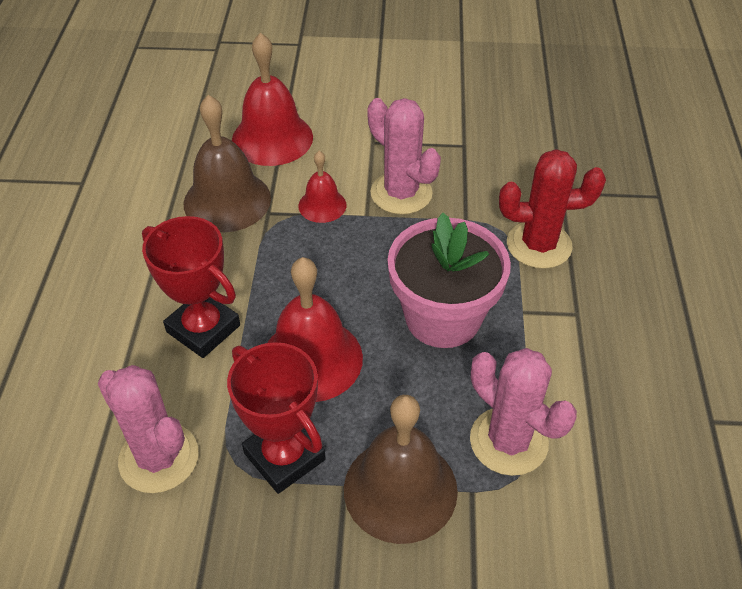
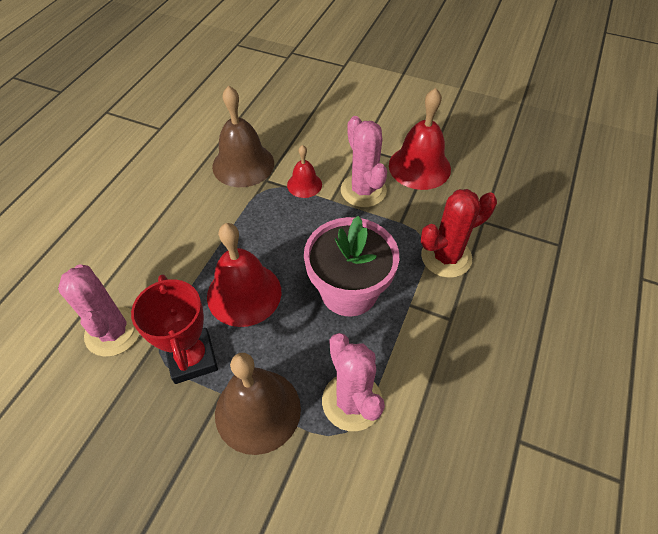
camera: 20 degrees right, 5 degrees up
(203, 328) = (185, 250): red trophy -> none
(272, 138) = (294, 128): red bell -> red bell (419, 167)
(539, 245) = (446, 257): red cactus -> red cactus turned 45 degrees counterclockwise

